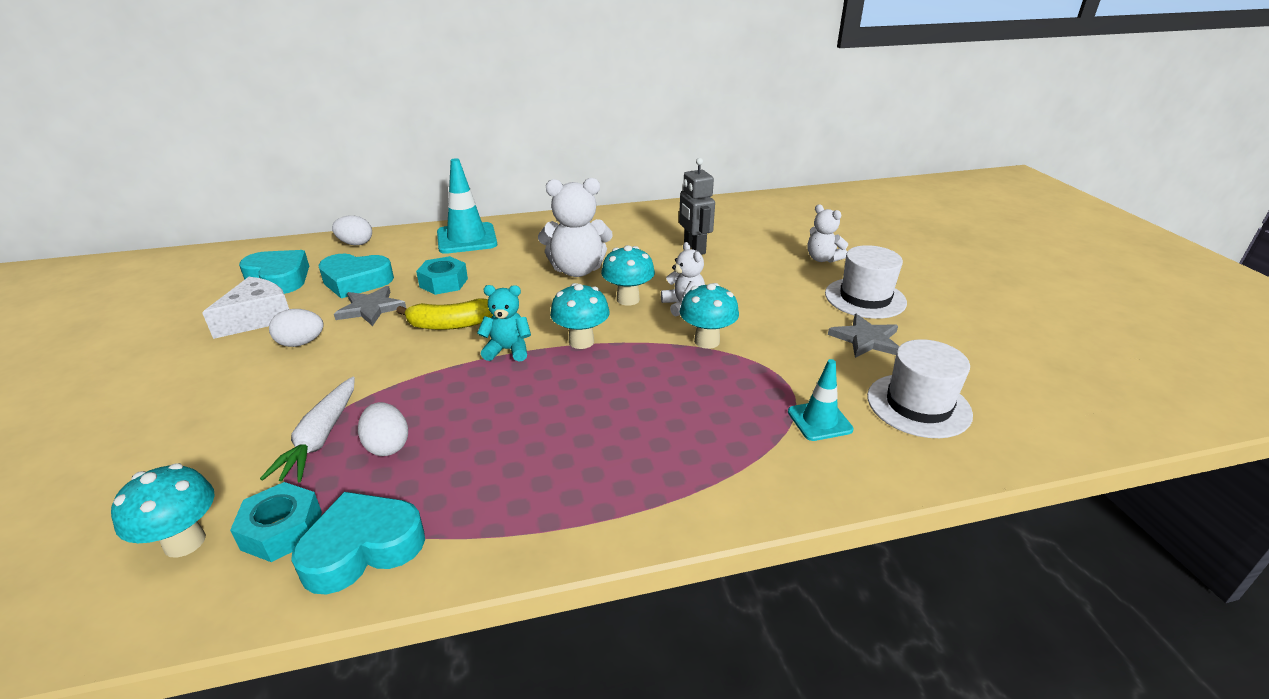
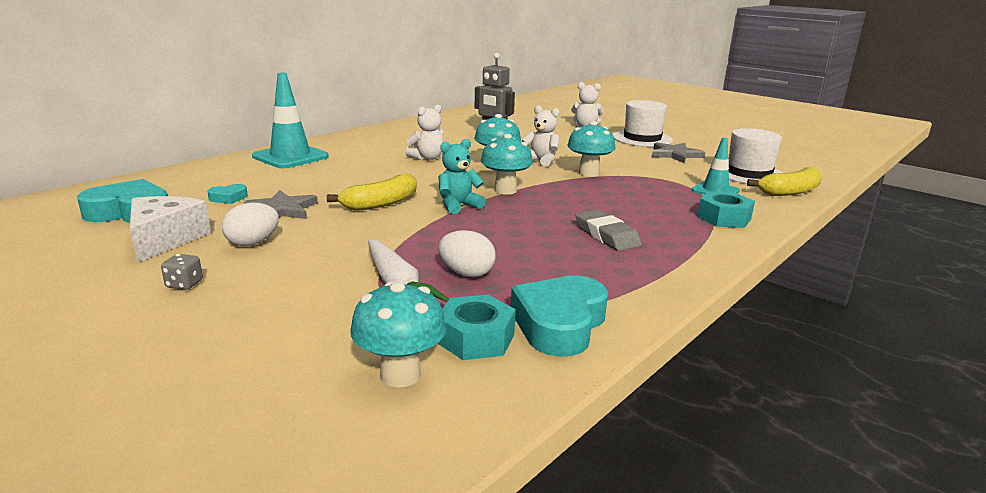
camera: 35 degrees left, 10 degrees down
(206, 374) = (184, 284): none -> grey dice
(355, 243) = (174, 177): white egg -> none
(356, 281) = (228, 198): turquoise heart -> turquoise heart, size x0.47
(443, 283) = (323, 183): turquoise nut -> turquoise nut (724, 218)
(577, 270) = (427, 158): white teddy bear -> white teddy bear, size x0.59
(580, 446) = (606, 235): none -> grey eraser
(927, 459) = (789, 192): none -> yellow banana

